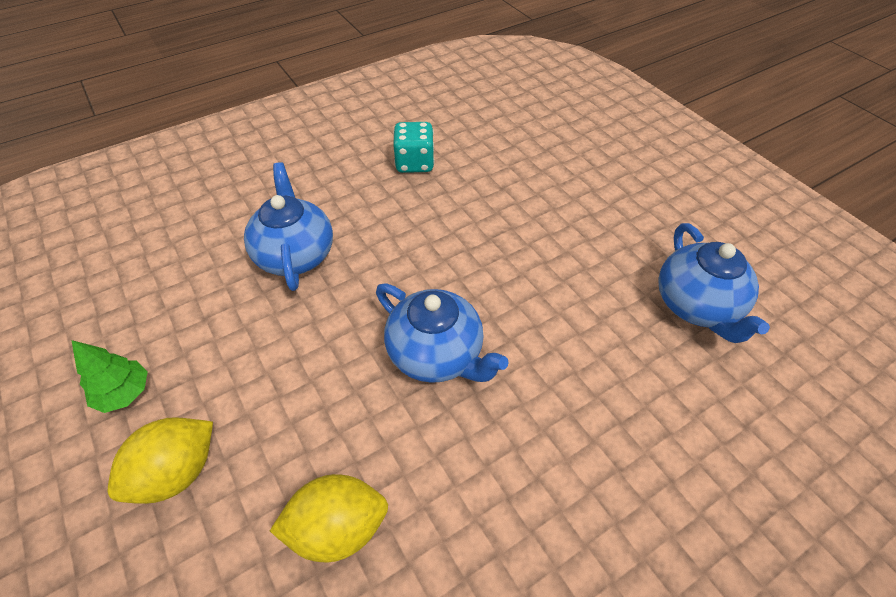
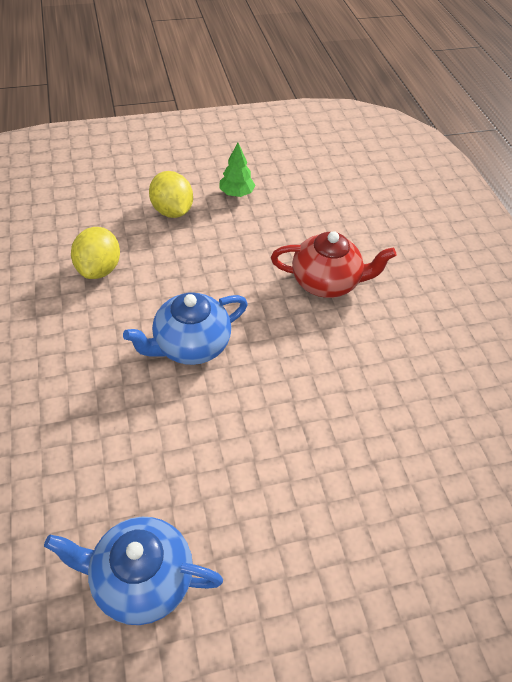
camera: 105 degrees right, 0 degrees up
(295, 254) = (326, 282): blue teapot -> red teapot
(415, 163) = (431, 393): turquoise dice -> none

